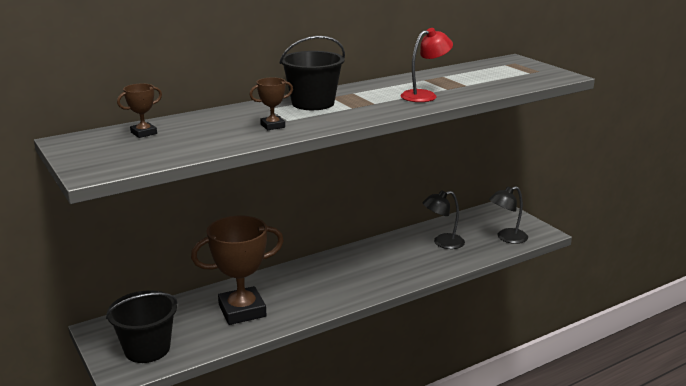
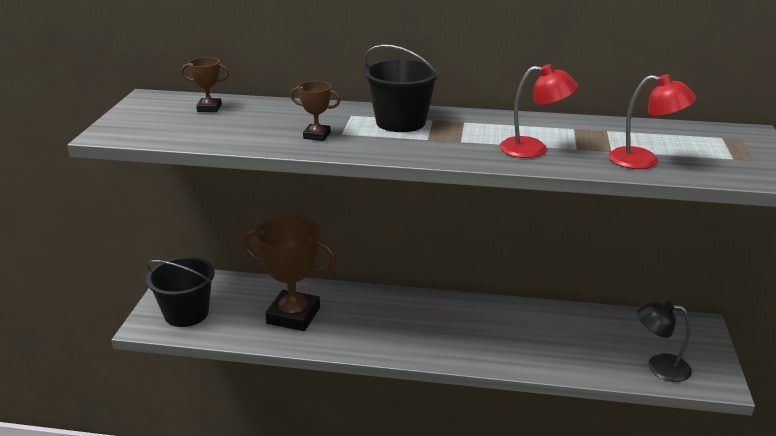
camera: 40 degrees right, 5 degrees up
(442, 243) = (572, 337): black lamp -> none
(492, 85) = (644, 161): none -> red lamp

